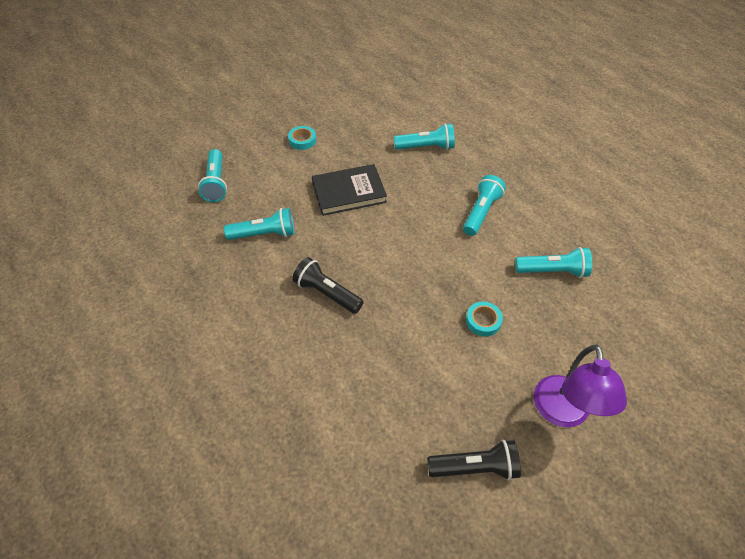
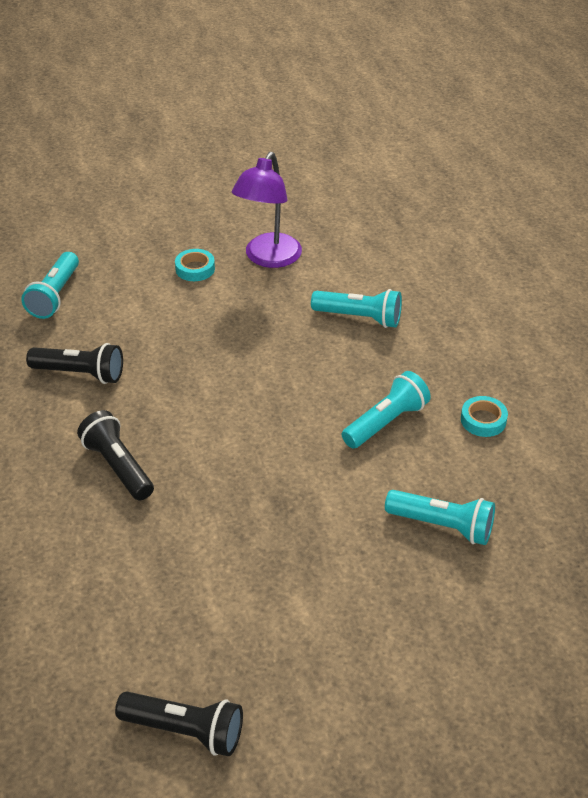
camera: 20 degrees right, 10 degrees down
(264, 234) = (80, 374): turquoise flashlight -> black flashlight
(349, 192) = (218, 350): black book -> none
(483, 321) = (303, 560): turquoise tape -> turquoise tape (483, 420)
(563, 413) = (343, 707): purple lamp -> purple lamp (268, 258)

